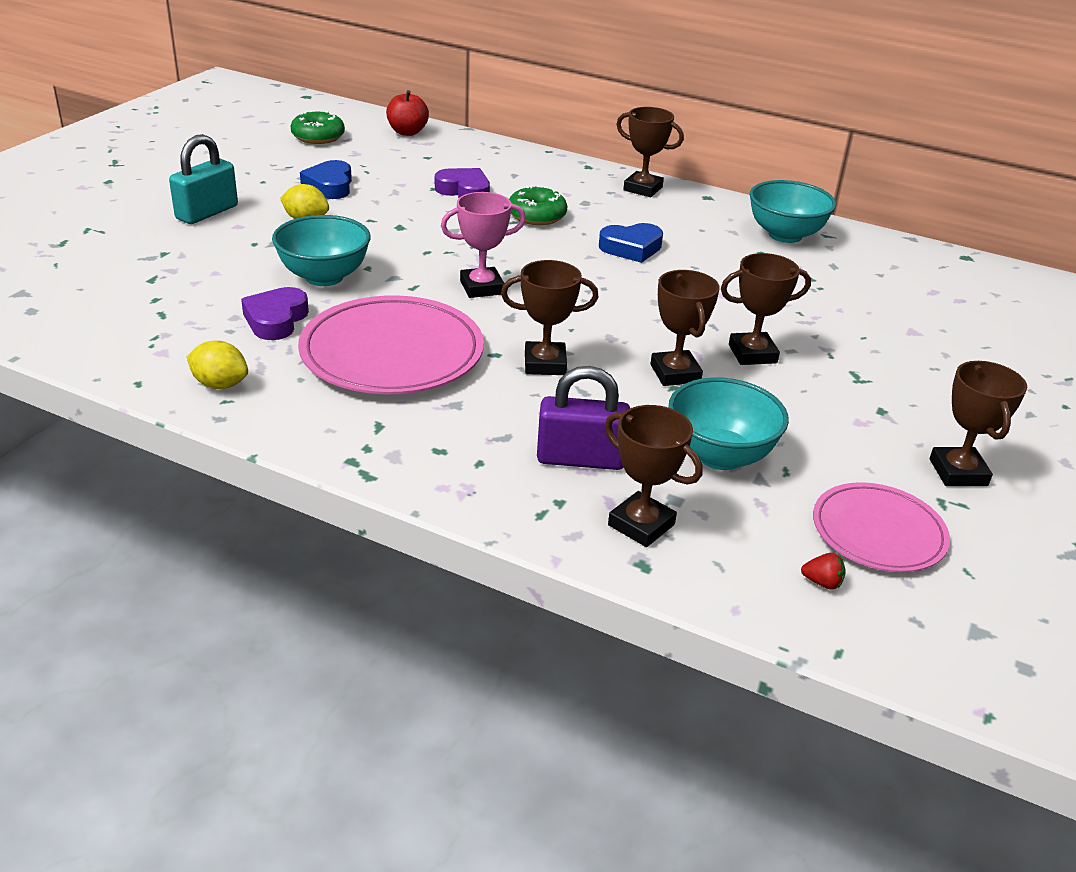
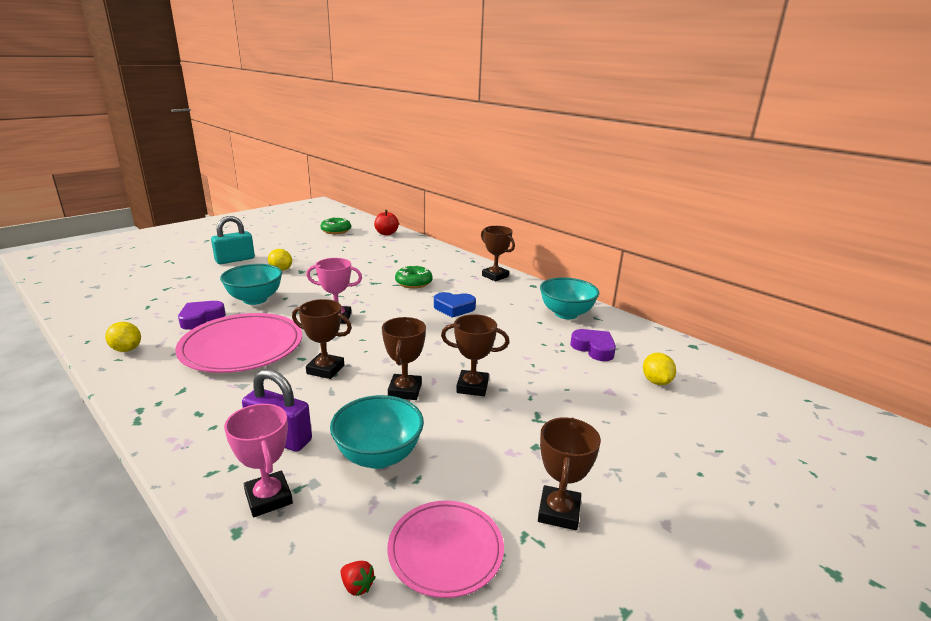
camera: 20 degrees right, 10 degrees down
(330, 186) = (314, 254): blue heart -> none
(464, 191) = (385, 265): purple heart -> purple heart (594, 348)
(641, 525) = (268, 498): brown trophy -> pink trophy
(955, 310) = (656, 381): none -> yellow lemon

